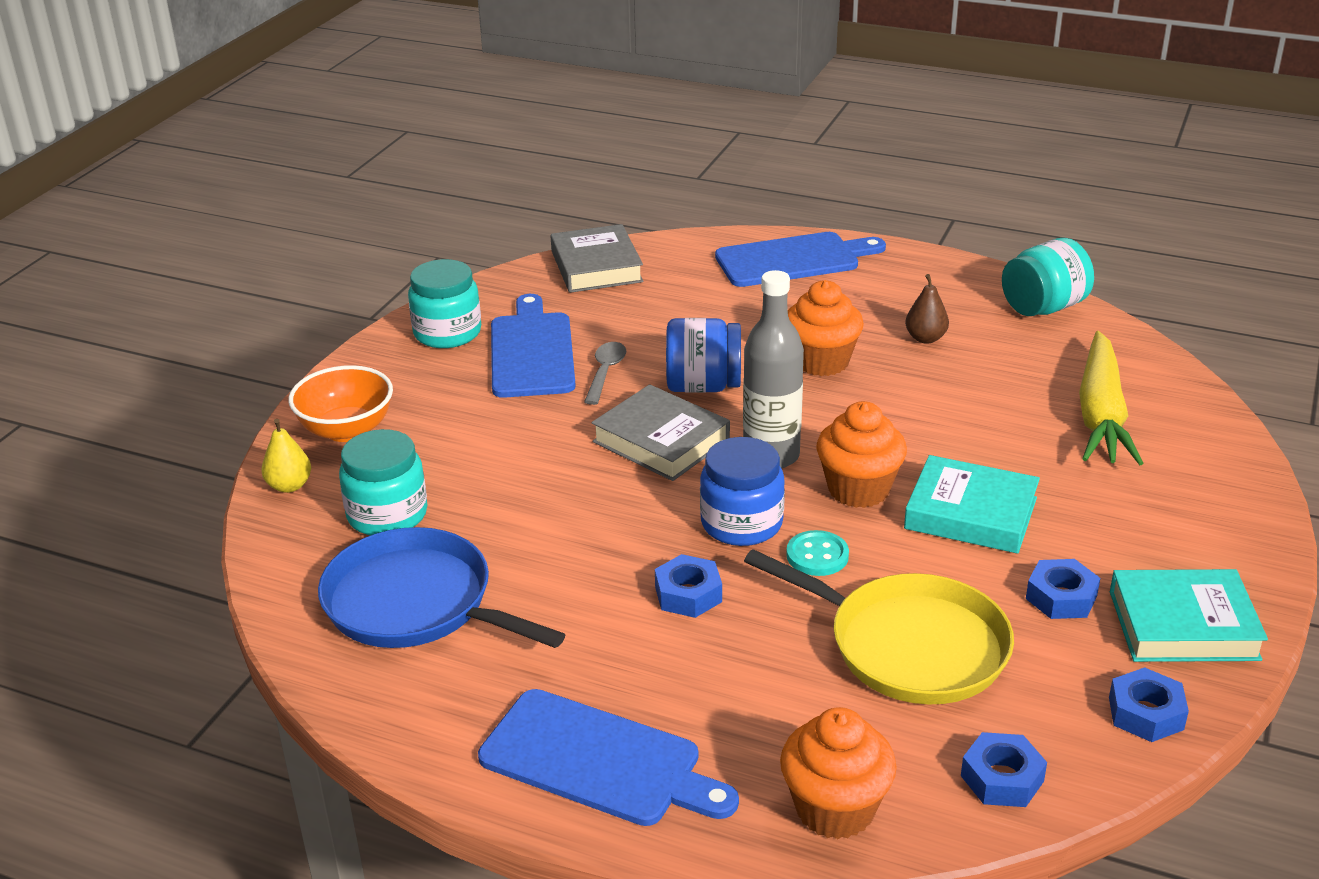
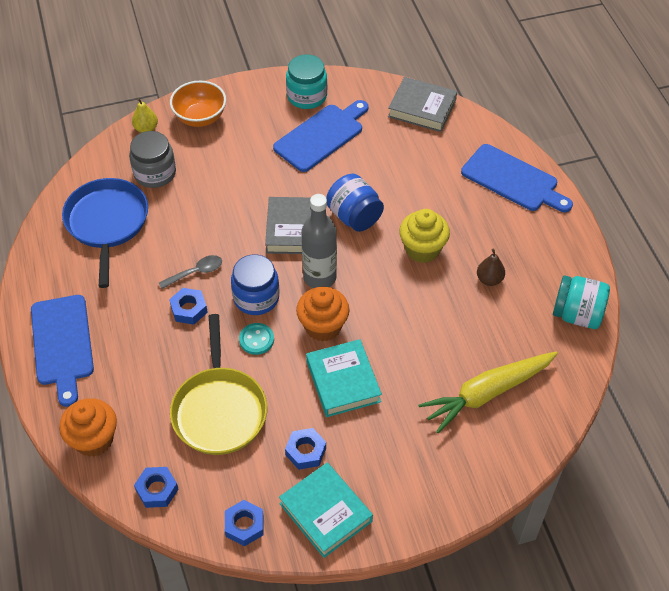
camera: 50 degrees right, 20 degrees up
(387, 515) = (155, 173): turquoise jar -> grey jar
(596, 266) = (422, 108): grey book -> grey book turned 75 degrees clockwise
(605, 372) = (330, 173): grey spoon -> grey spoon (196, 272)
(821, 362) = (422, 249): orange cupcake -> yellow cupcake

